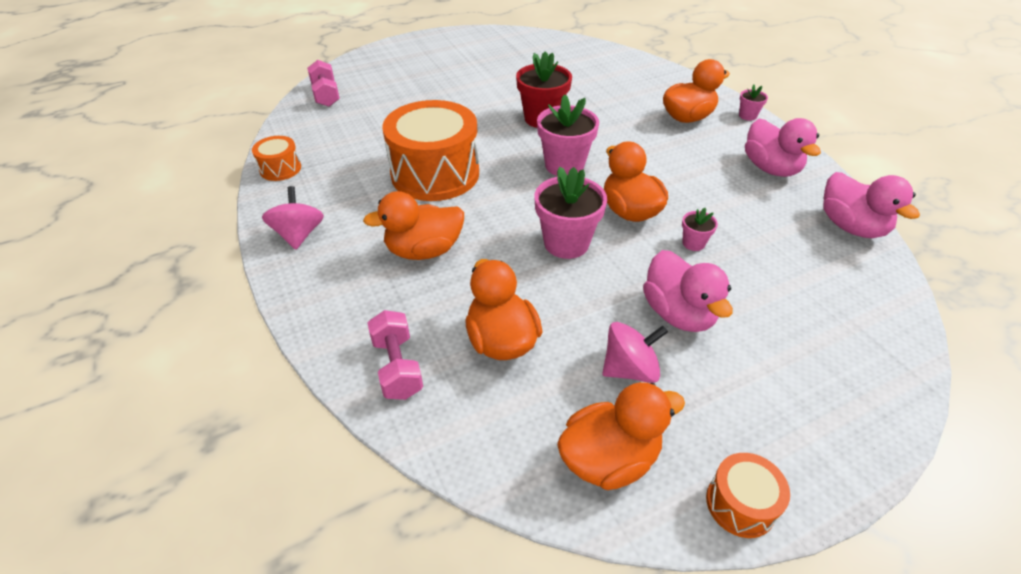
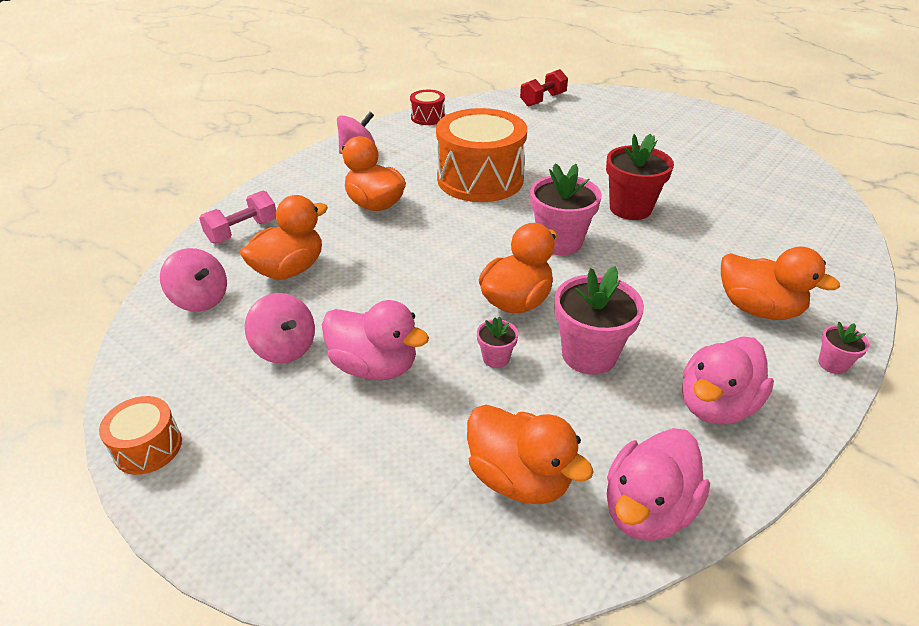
camera: 65 degrees right, 5 degrees down
(280, 169) = (428, 117): orange drum -> red drum
(326, 95) = (543, 100): pink dumbbell -> red dumbbell
(513, 427) = (200, 299): none -> pink spinning top
(566, 243) = (435, 273): pink flower pot -> pink flower pot (589, 355)
(609, 458) = (181, 356): orange duck -> orange duck (519, 478)
(678, 313) = (374, 366): pink duck -> pink duck turned 105 degrees counterclockwise

